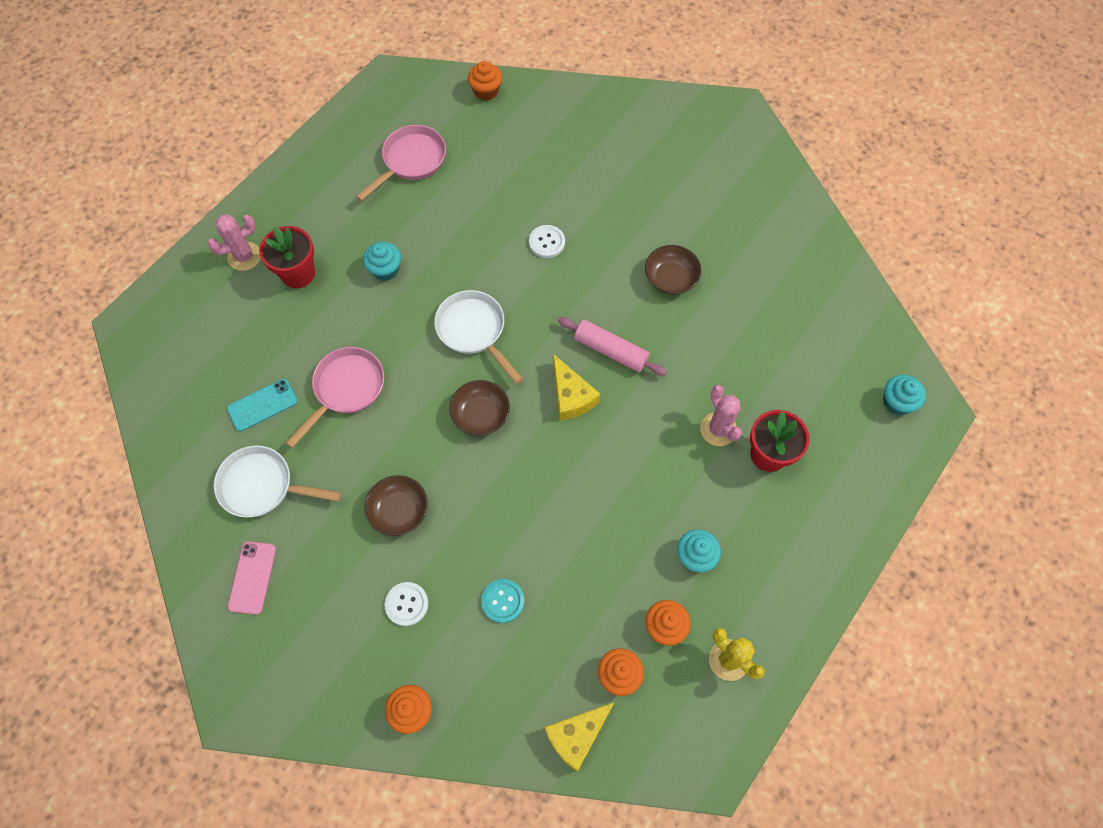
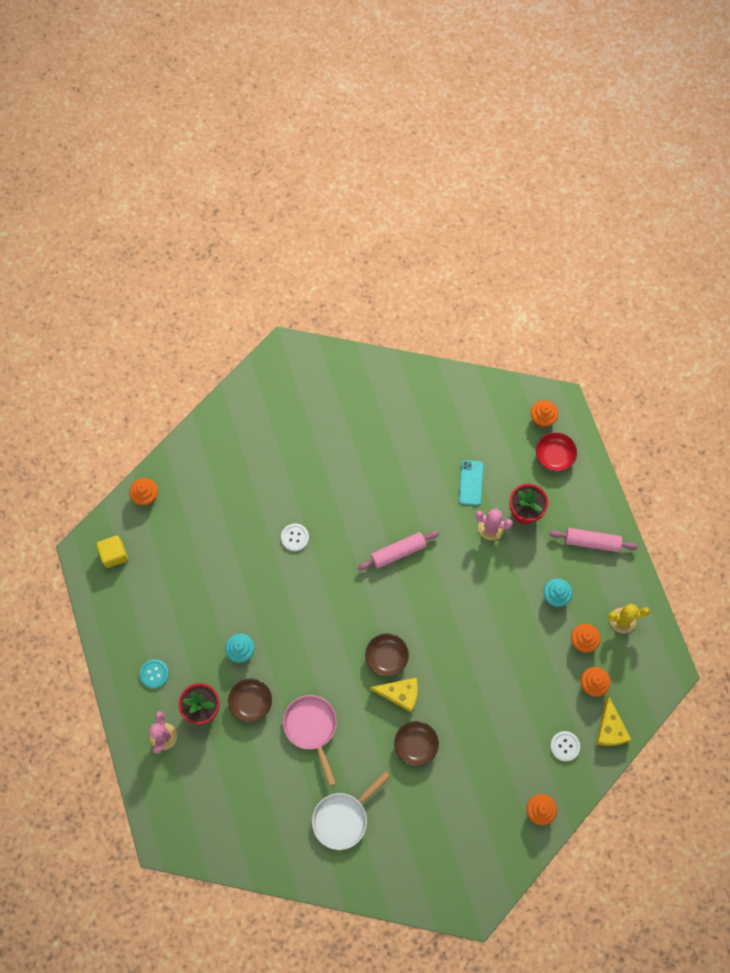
camera: 55 degrees left, 5 degrees up
(252, 577) = (399, 857): pink phone -> none
(262, 405) = (286, 786): turquoise phone -> turquoise phone (471, 483)
(405, 102) = (114, 554): none -> yellow cube
(406, 604) = (476, 775): white button -> white button (565, 746)
(411, 161) = (167, 581): pink pan -> none
(474, 331) = (326, 624): white pan -> none
(502, 601) = (510, 720): turquoise button -> turquoise button (154, 674)
(571, 396) = (411, 596): yellow cheese -> yellow cheese (400, 694)
(671, 278) = (374, 482): brown bowl -> brown bowl (251, 702)
(797, 556) = (592, 542): none -> pink rolling pin
(865, 444) = (554, 455): none -> red bowl
(897, 402) = (542, 418): turquoise cupcake -> orange cupcake

